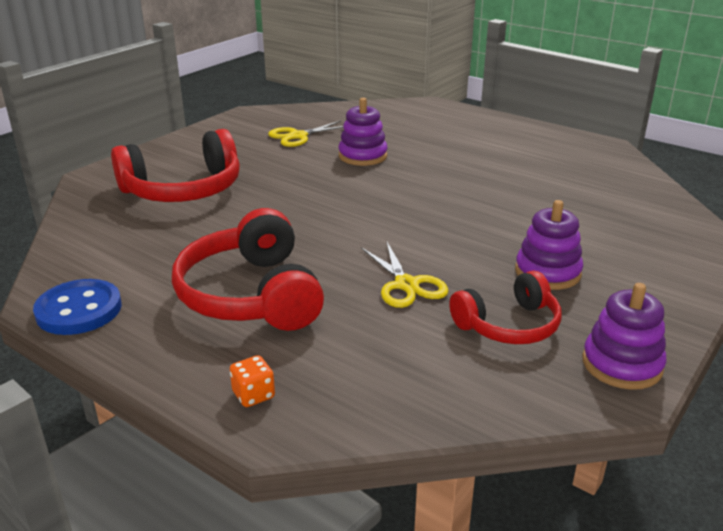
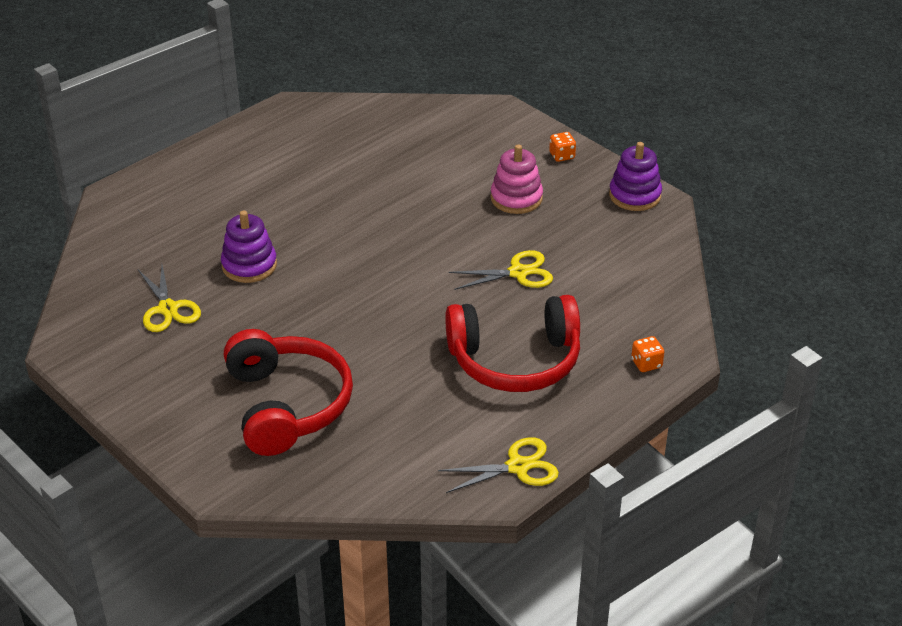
camera: 80 degrees left, 10 degrees up
(79, 310) = (518, 467): blue button -> yellow scissors
(509, 325) = (583, 232): red headphones -> none
(547, 272) = (516, 198): purple stacking toy -> pink stacking toy
(663, 297) = (562, 156): none -> orange dice

